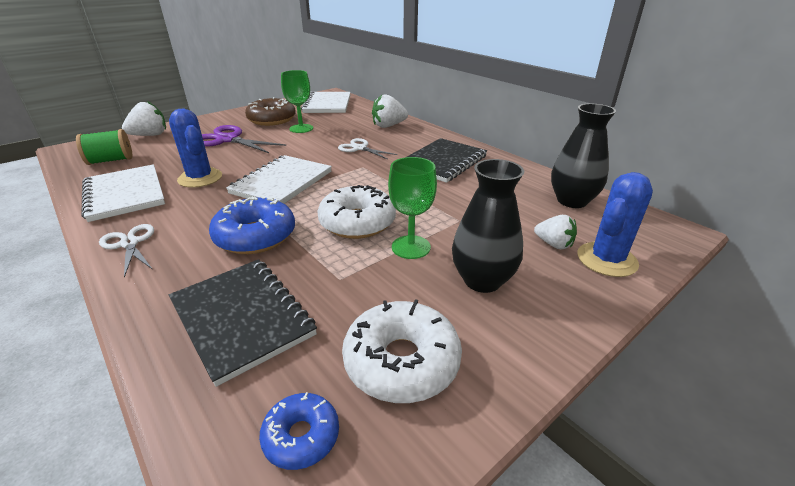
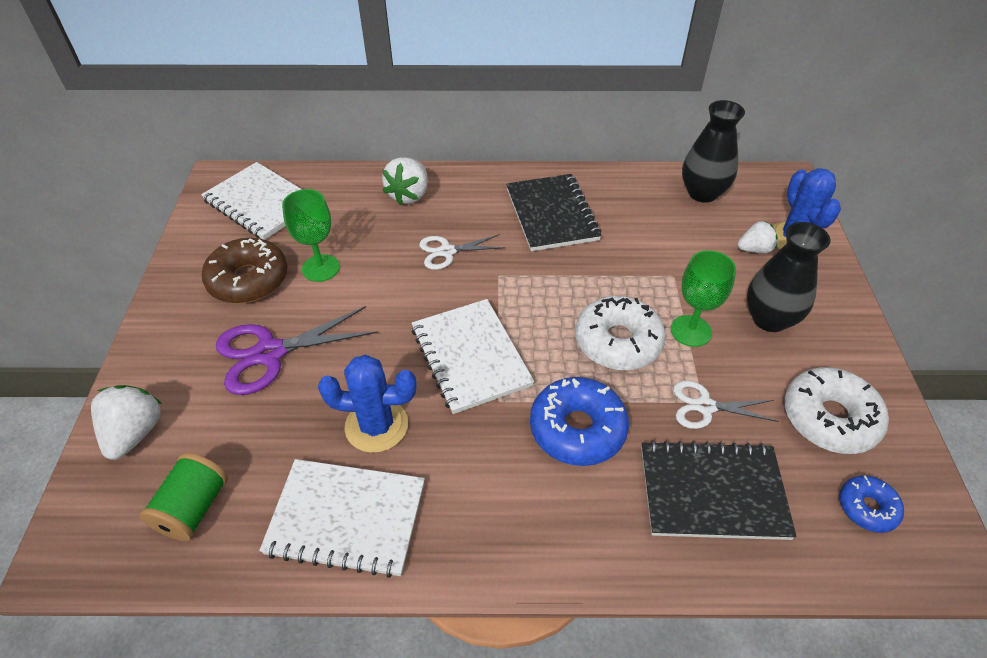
camera: 50 degrees left, 15 degrees up
(130, 243) = (497, 544): white scissors -> white scissors (705, 406)

